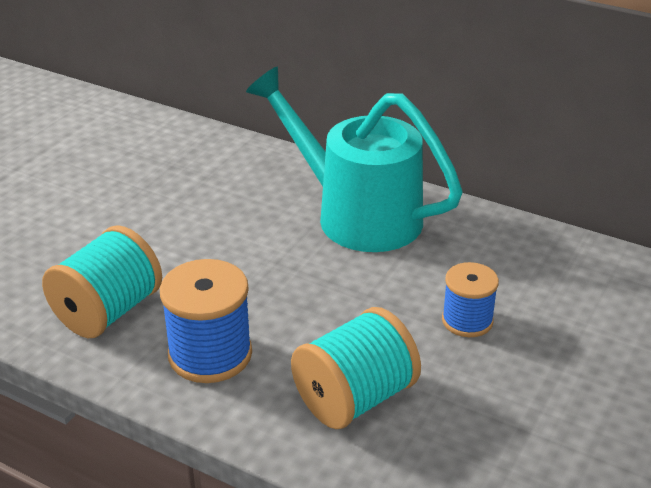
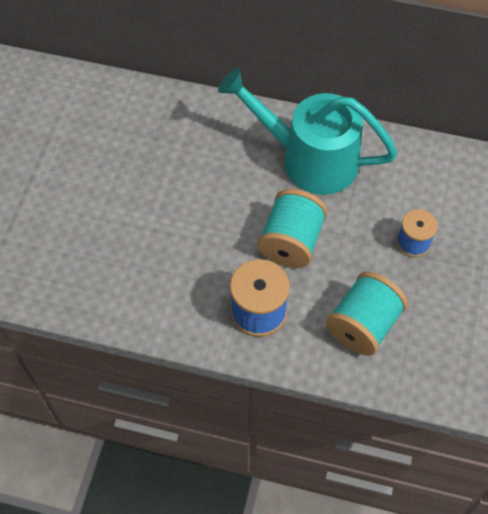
camera: 15 degrees left, 25 degrees up
(108, 311) = (174, 291): turquoise spool -> turquoise spool (291, 242)

